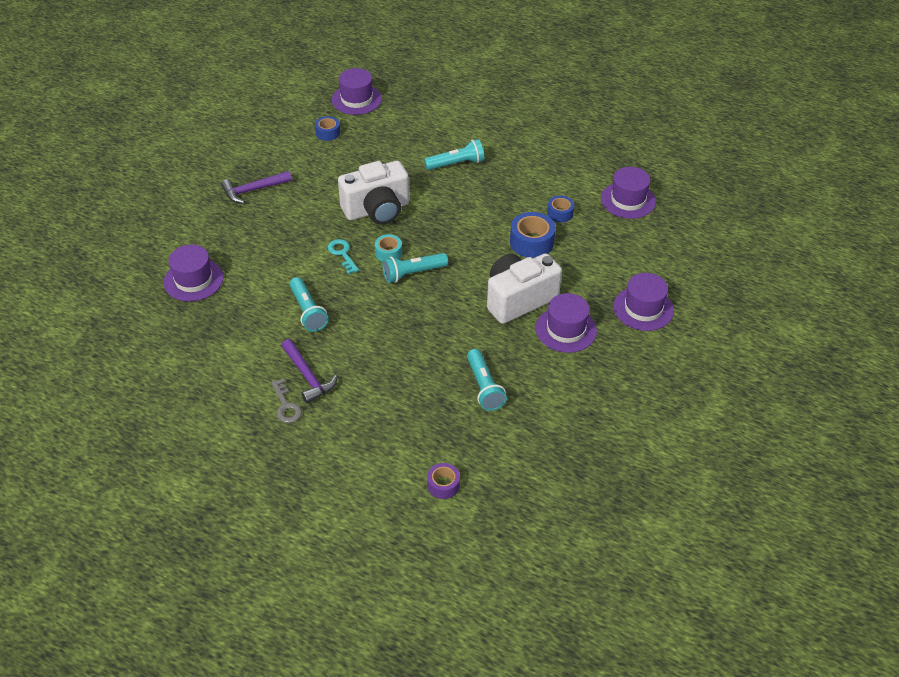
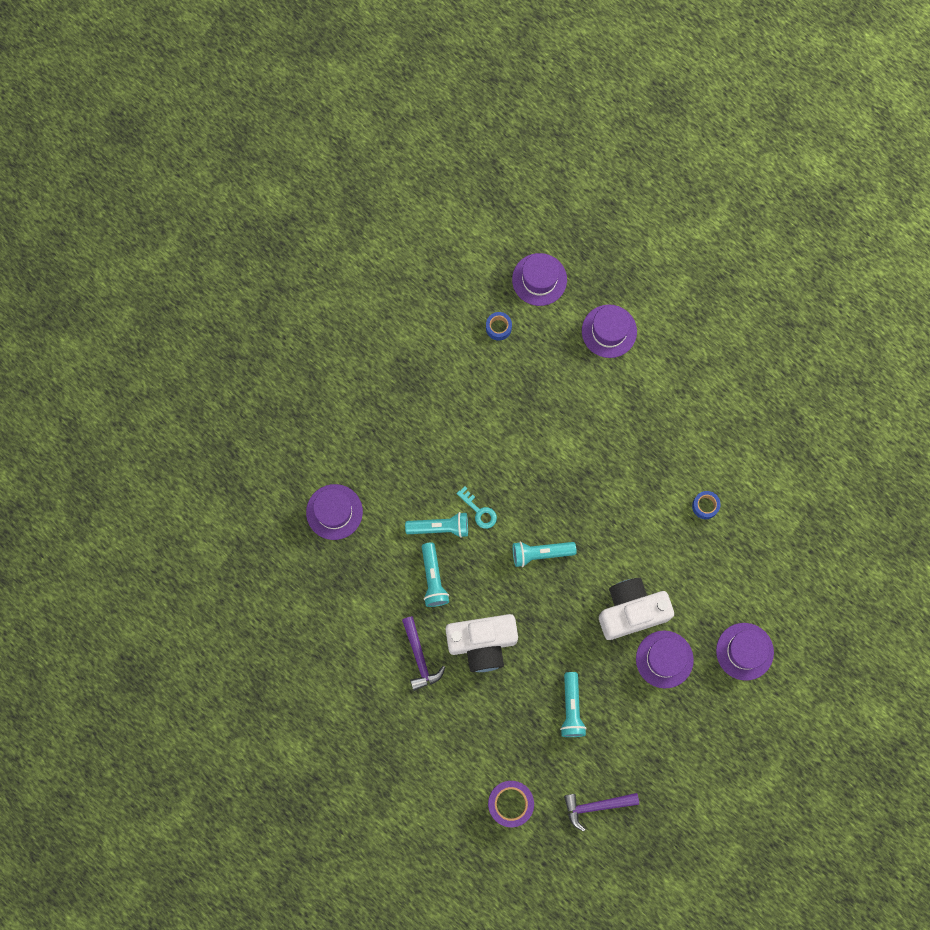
camera: 15 degrees right, 30 degrees up
(253, 190) = (408, 399): purple hammer -> purple hammer (596, 806)
(286, 406) = (395, 686): grey key -> none
(342, 254) = (479, 511): turquoise key -> turquoise key turned 150 degrees clockwise
(377, 210) = (525, 457): white camera -> white camera (482, 643)
(388, 253) = (523, 520): turquoise tape -> none
(443, 485) = (510, 803): purple tape -> purple tape, size x1.65
(456, 164) = (620, 408): turquoise flashlight -> turquoise flashlight (440, 527)
(531, 242) = (665, 539): blue tape -> none
(628, 200) = (779, 503): purple hat -> purple hat (609, 331)

